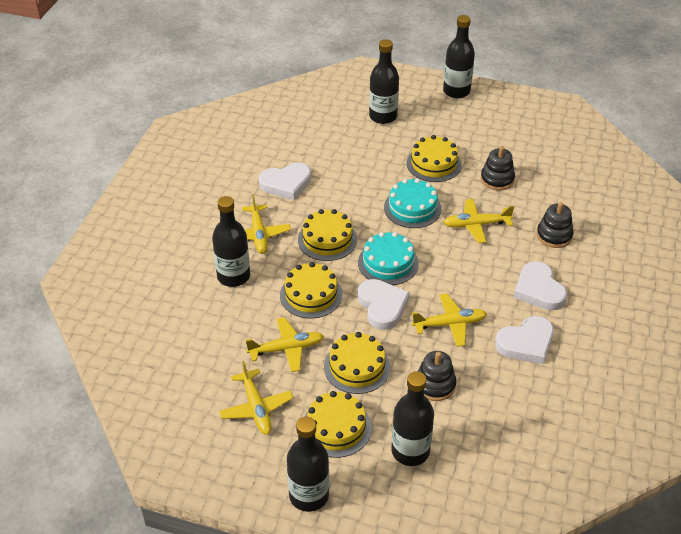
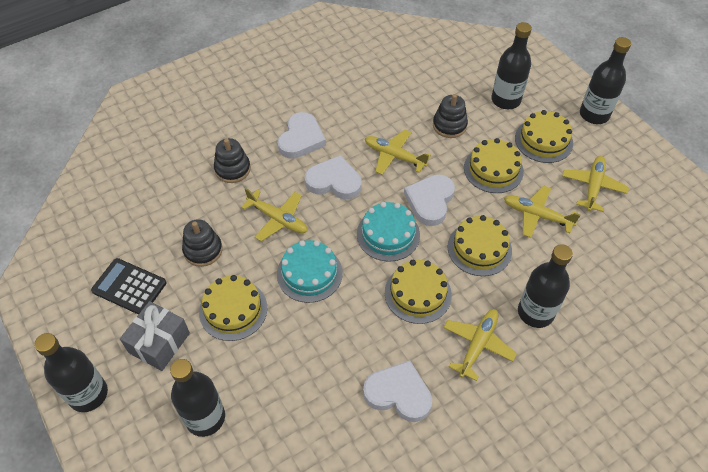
camera: 140 degrees left, 10 degrees up
(453, 127) = (159, 343): none -> grey gift
(510, 138) = (129, 287): none -> black calculator
(526, 343) = (357, 112): white heart -> white heart (334, 181)

